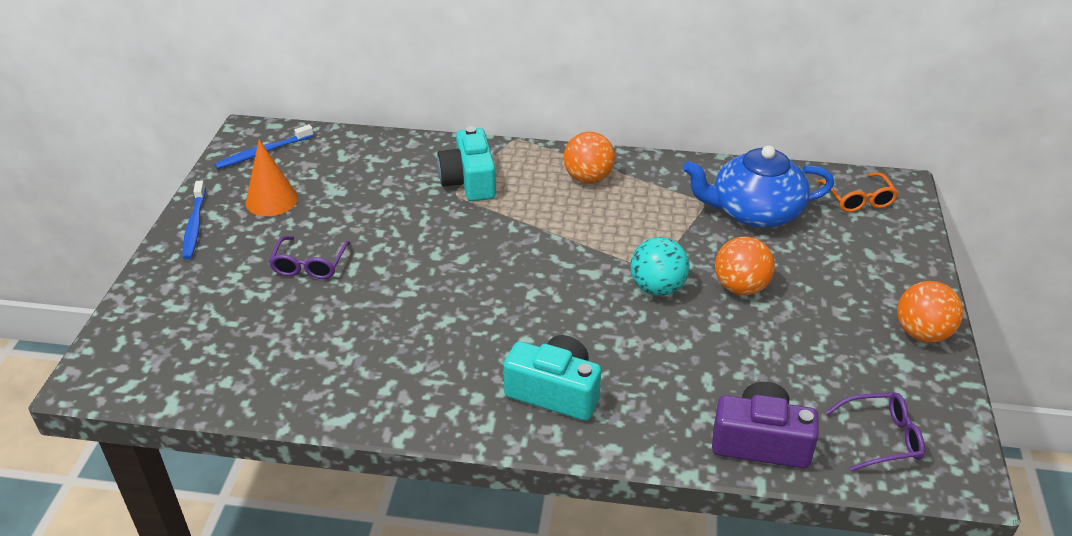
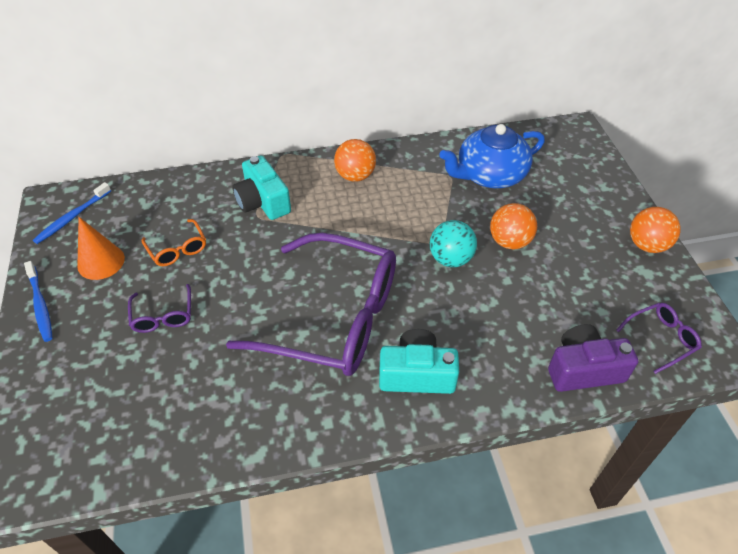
camera: 20 degrees left, 10 degrees up
(489, 313) = (333, 318): none -> purple glasses
(858, 199) = (555, 146): orange glasses -> orange glasses (177, 249)

